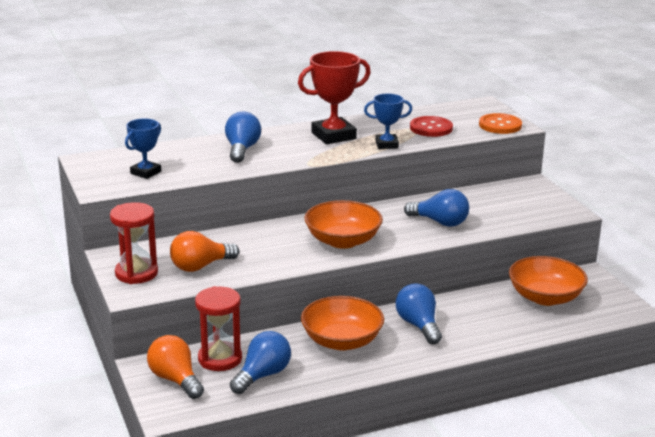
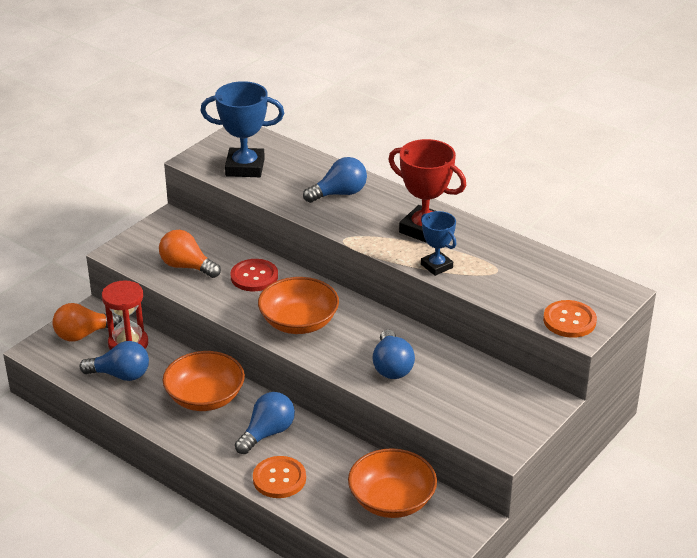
camera: 60 degrees right, 10 degrees up
(136, 273) = (150, 242): red hourglass -> none
(145, 172) = (245, 167): blue trophy -> blue trophy, size x1.67
(175, 380) = (83, 334): orange light bulb -> orange light bulb turned 135 degrees counterclockwise
(431, 128) = (509, 279): red button -> red button (254, 277)
(481, 336) = (279, 478): none -> orange button

